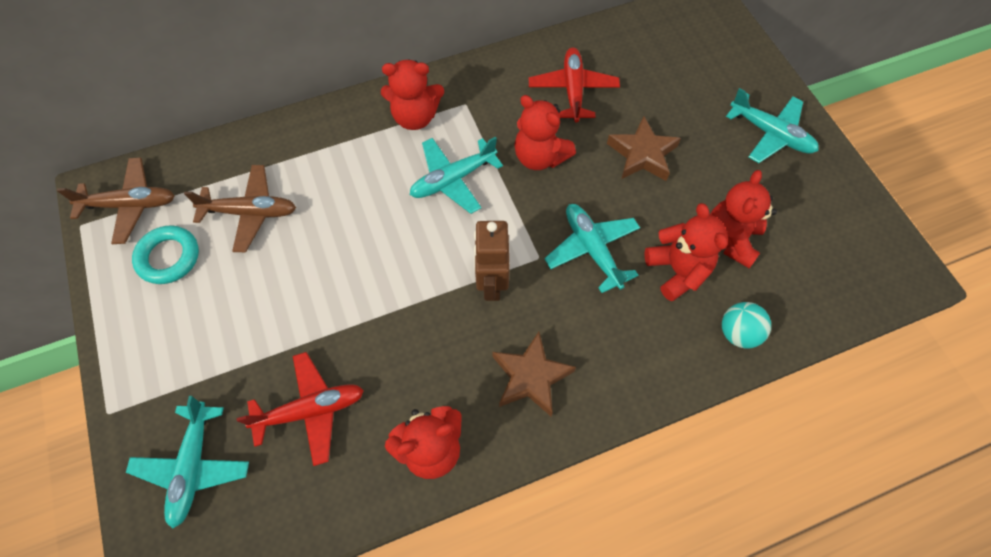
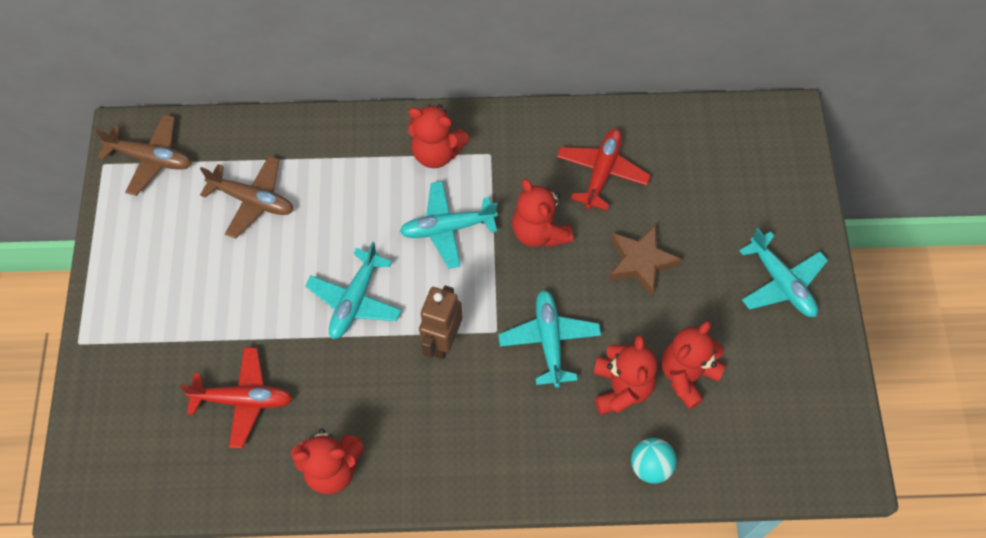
camera: 20 degrees right, 0 degrees up
(169, 257) = (169, 220): turquoise ring -> none
(193, 466) = (133, 413): turquoise plane -> turquoise plane (355, 300)
(531, 377) = (442, 438): brown star -> none

